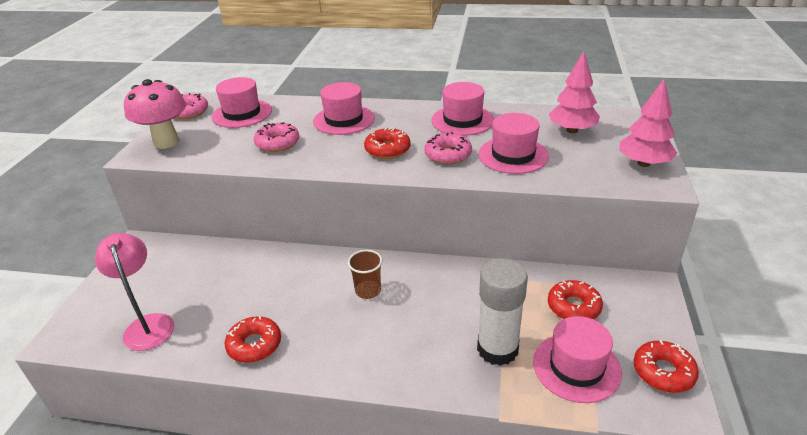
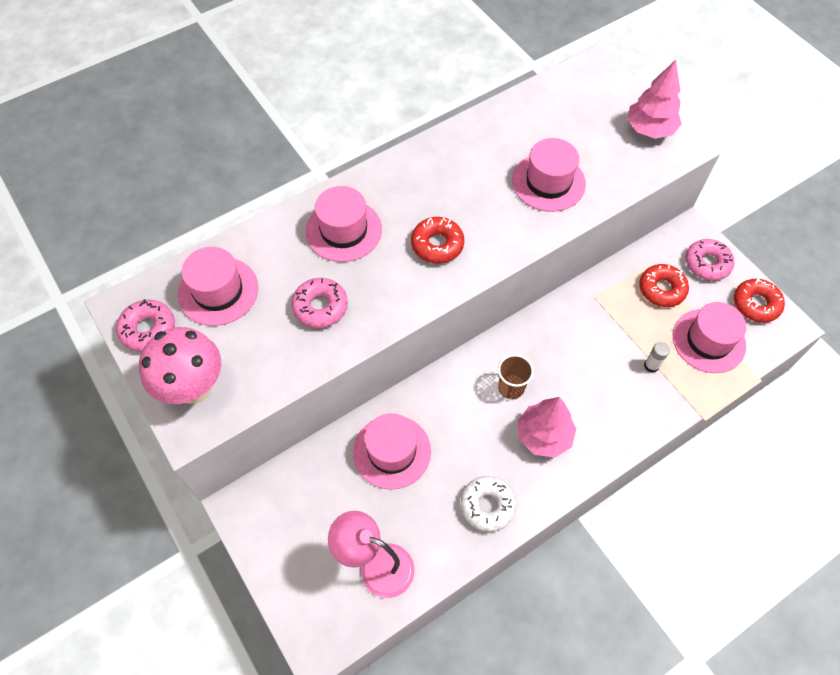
camera: 45 degrees left, 25 degrees up
(254, 345) = (487, 505): red donut -> white donut
(448, 155) = (496, 216): pink donut -> pink donut (707, 263)
(462, 120) = (457, 160): pink hat -> pink hat (392, 451)
(497, 349) = (651, 366): white glue stick -> white glue stick, size x0.41
(572, 130) = (560, 118): pink tree -> pink tree (543, 436)

